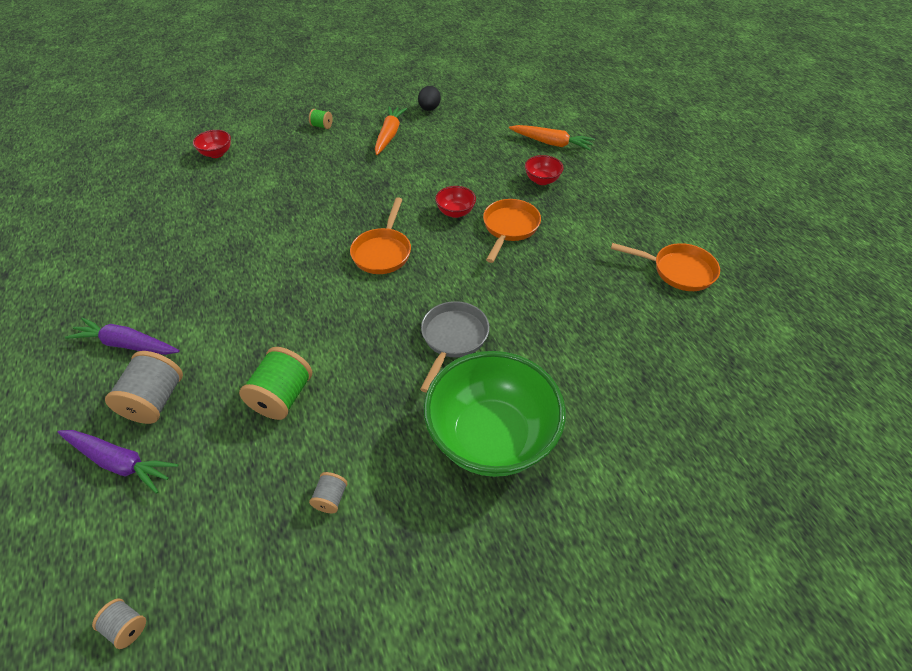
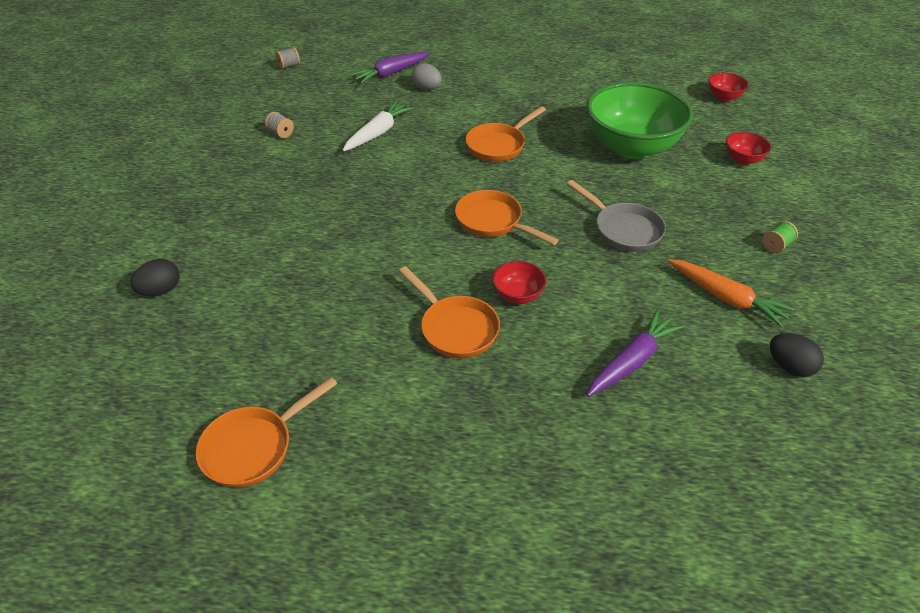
camera: 120 degrees right, 5 degrees down
(127, 344) = (490, 85): purple carrot -> purple carrot (632, 361)
(155, 401) = (427, 88): grey spool -> grey egg
(261, 290) = (498, 145): none -> orange pan
(282, 397) = (378, 133): green spool -> white carrot
(452, 339) = (346, 225): grey pan -> grey pan (623, 229)
(491, 437) = (239, 209): green bowl -> green bowl (631, 147)
(542, 180) = (526, 409): red bowl -> red bowl (723, 97)
(551, 143) = (615, 476): orange carrot -> none
(631, 418) = (161, 290): none -> black egg

